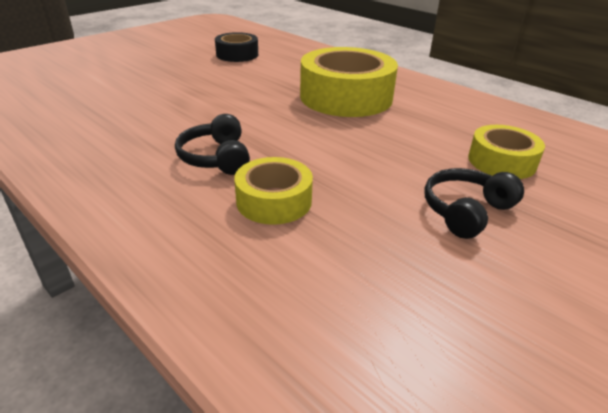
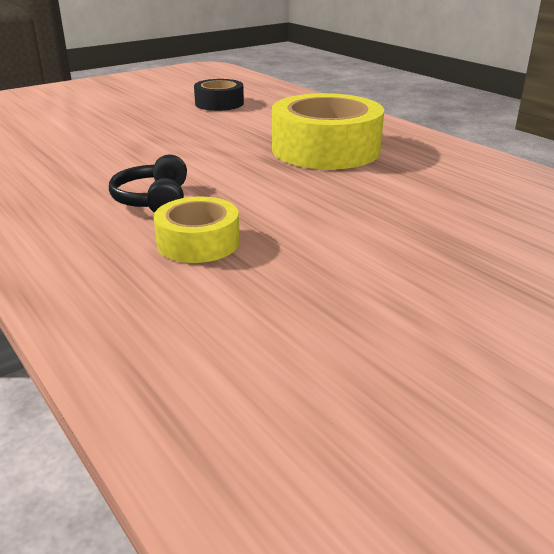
camera: 10 degrees right, 5 degrees down
(466, 211) = (409, 265): black headphones -> none
(501, 161) = (480, 221): yellow tape -> none

